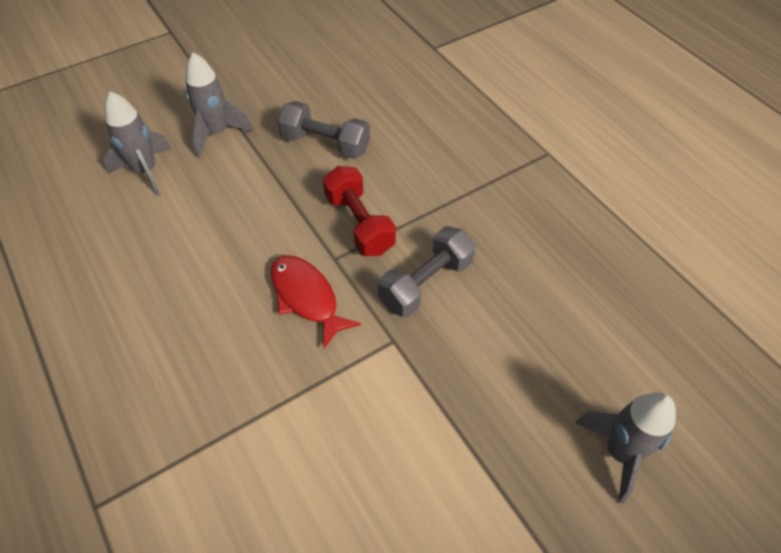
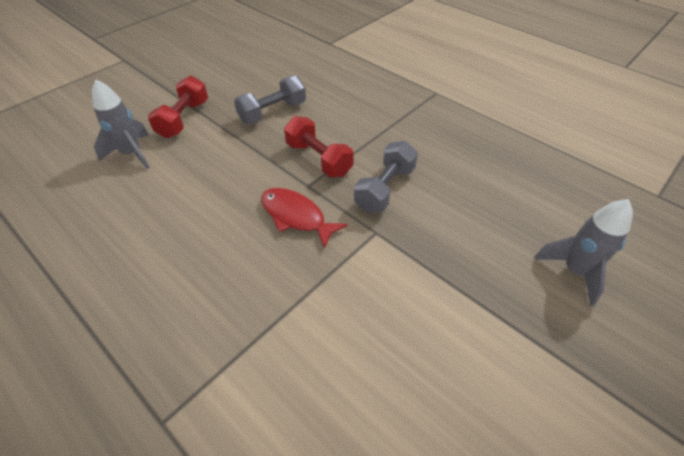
camera: 15 degrees left, 5 degrees down
(217, 134) = (184, 119): grey rocket -> red dumbbell
(325, 144) = (272, 112): grey dumbbell -> grey dumbbell turned 45 degrees counterclockwise

